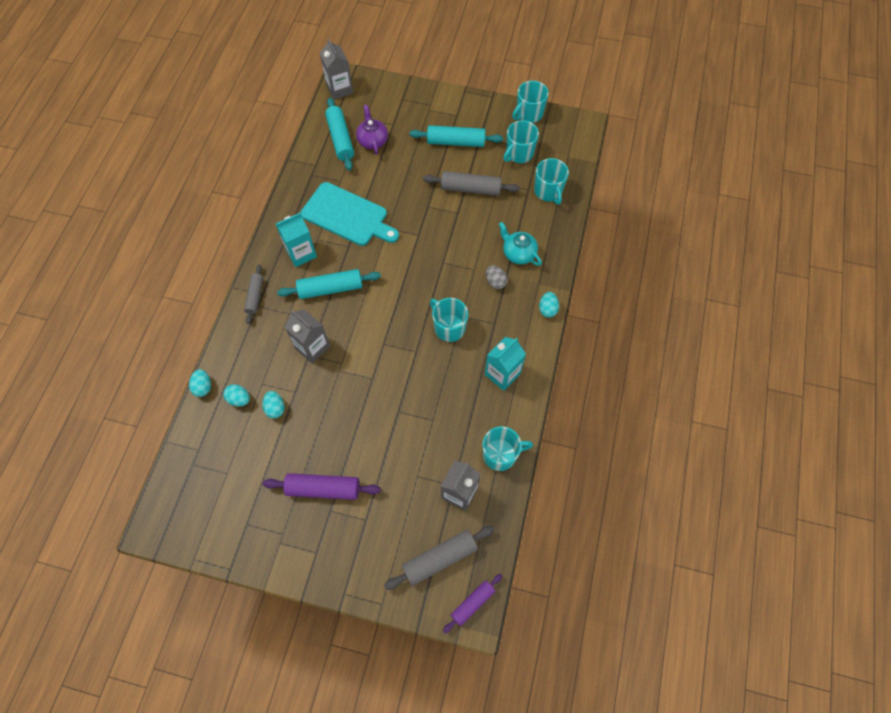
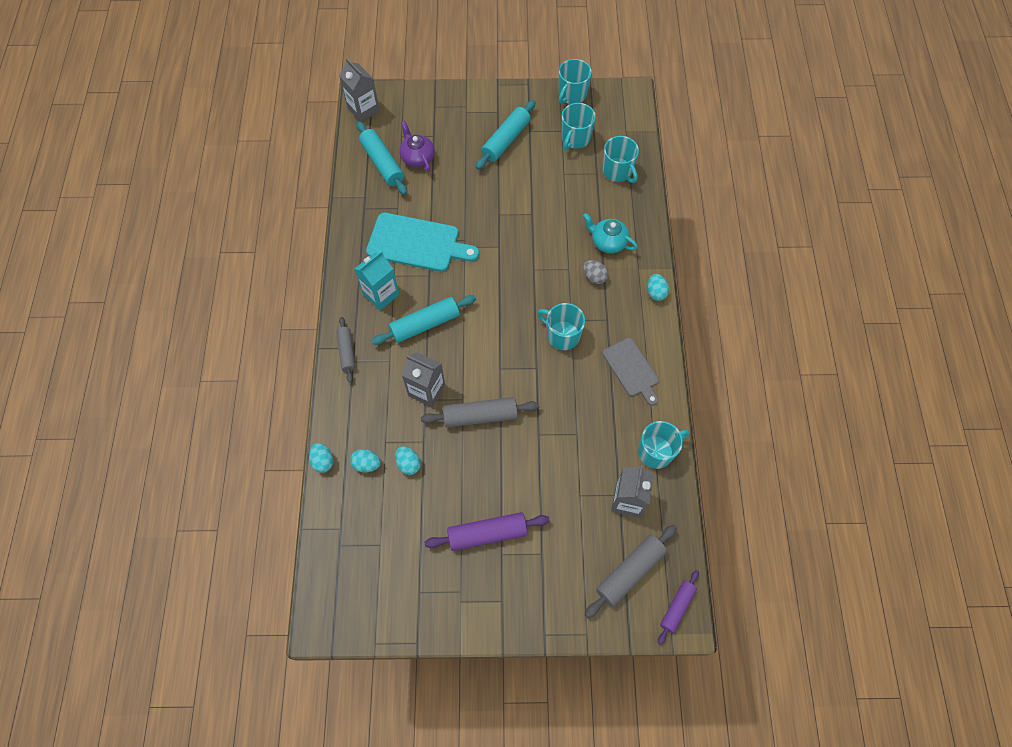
camera: 15 degrees left, 0 degrees up
(456, 142) = (506, 140): turquoise rolling pin -> turquoise rolling pin turned 45 degrees counterclockwise
(470, 189) = (537, 186): grey rolling pin -> grey rolling pin (480, 416)
(502, 374) = (632, 369): turquoise carton -> grey cutting board

